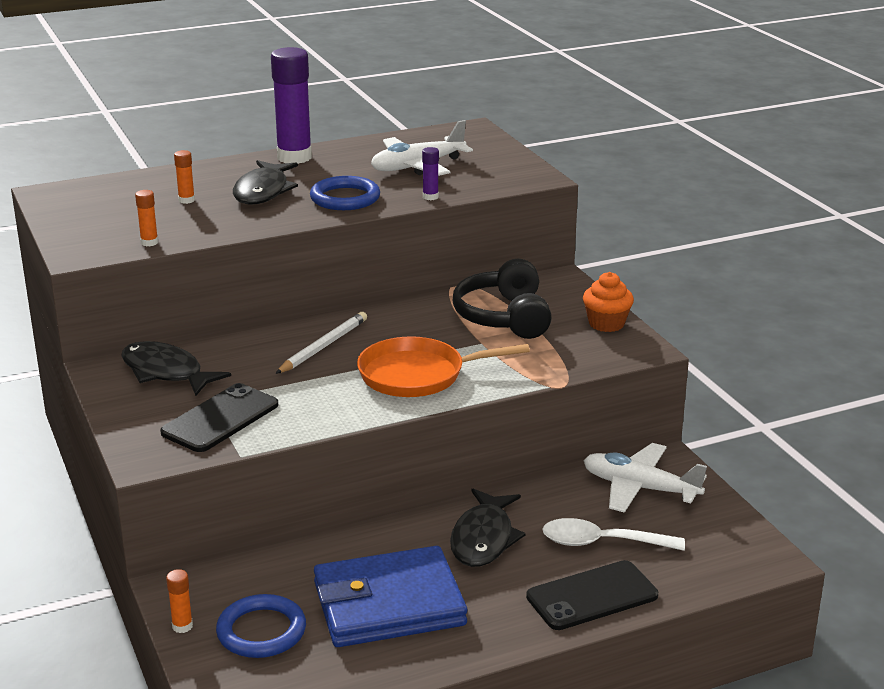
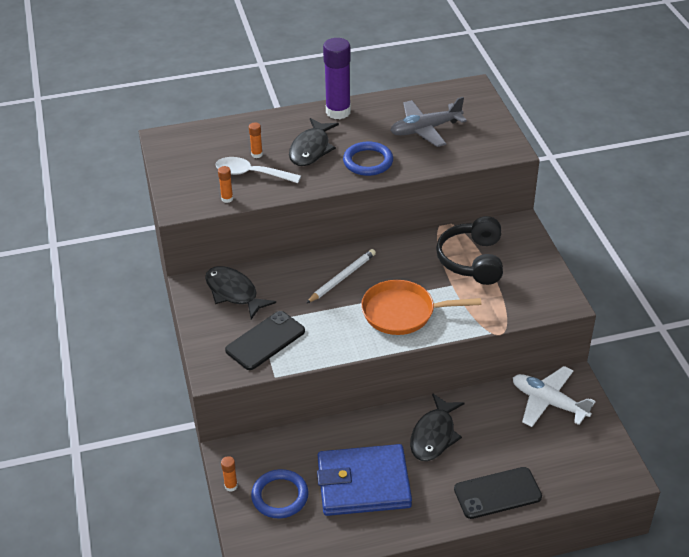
camera: 10 degrees right, 15 degrees up
(417, 166) = (425, 129): white plane -> grey plane
(430, 197) = (429, 165): purple glue stick -> none
(601, 543) = (512, 448): white spoon -> white spoon (251, 174)
(606, 324) = (544, 274): orange cupcake -> none

